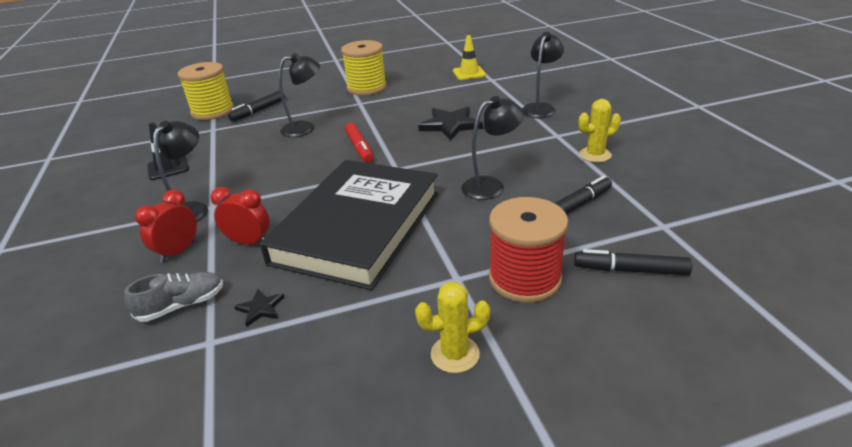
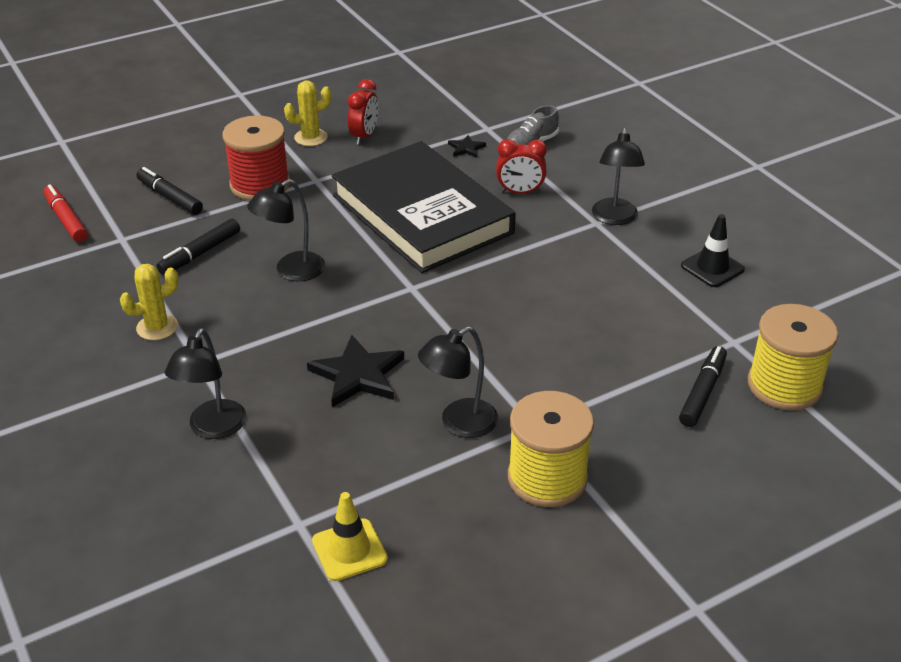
camera: 165 degrees right, 5 degrees up
(178, 252) = (580, 179): red clock -> red clock (364, 136)
(305, 128) = (585, 354): black lamp -> black lamp (459, 423)
(358, 227) = (422, 214): black book -> black book turned 45 degrees counterclockwise
(359, 147) = (477, 319): red marker -> red marker (66, 220)
(631, 270) = (170, 198): black marker -> black marker turned 135 degrees counterclockwise

